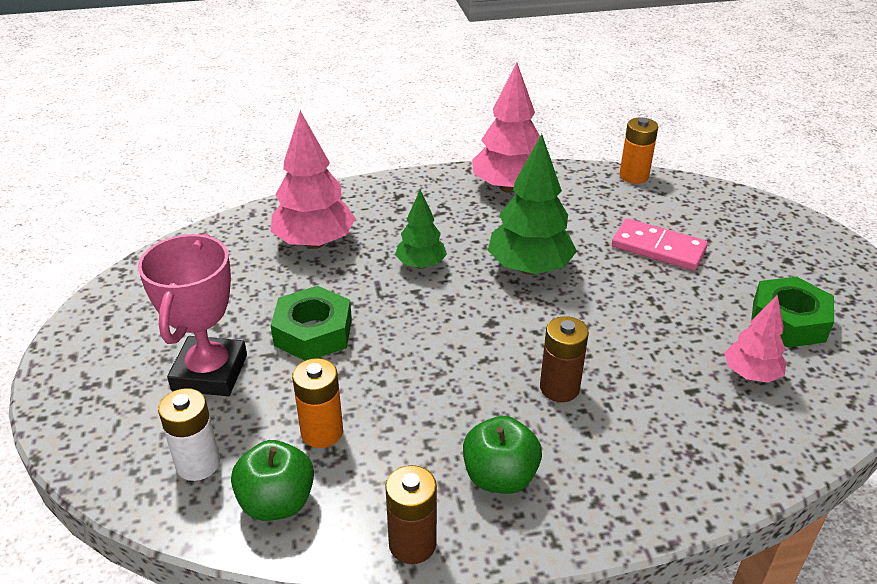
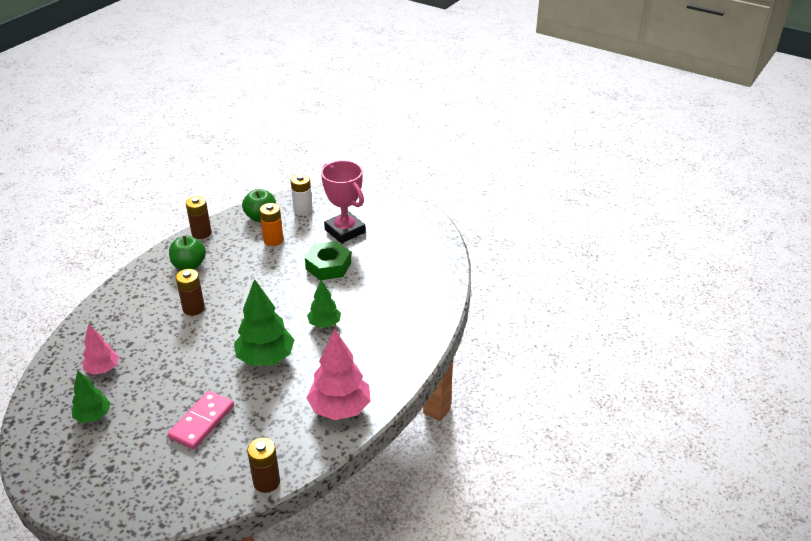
camera: 135 degrees right, 0 degrees up
(314, 243) = (393, 301): pink tree -> none
(634, 176) = (266, 482): orange battery -> brown battery
(658, 248) = (202, 422): pink domino -> pink domino turned 45 degrees counterclockwise
(788, 321) = (93, 416): green nut -> green tree

